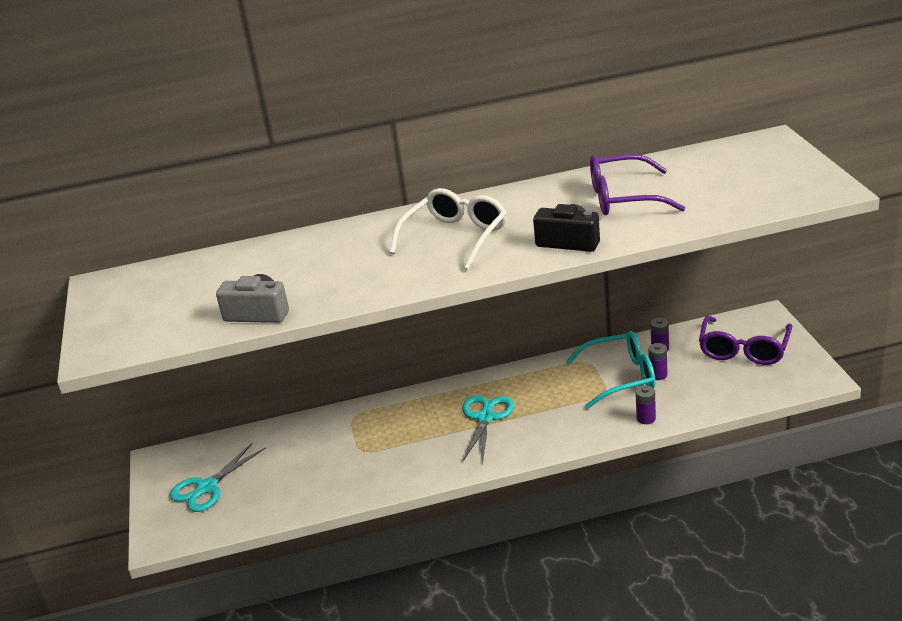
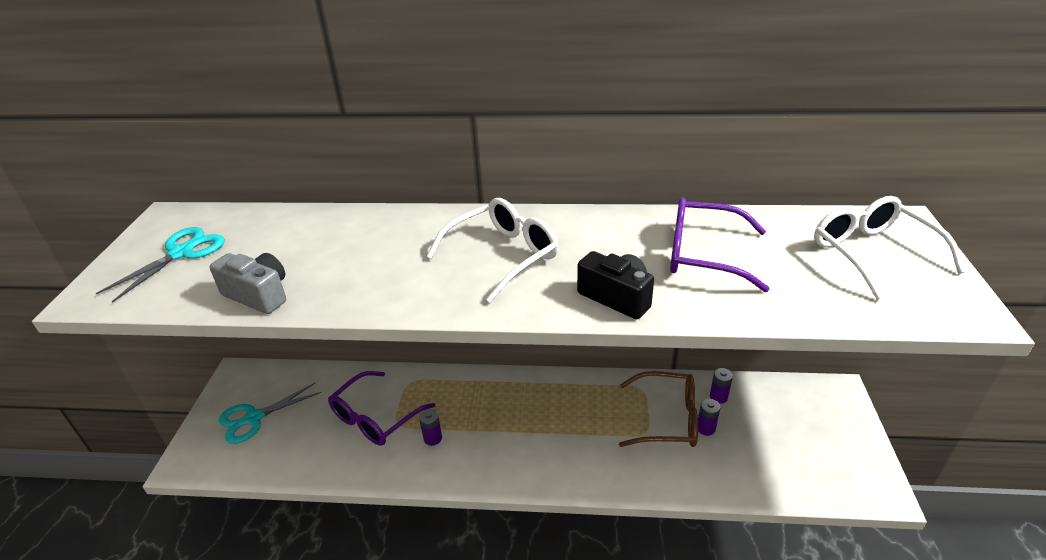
camera: 15 degrees right, 5 degrees up
(485, 418) = (521, 424): turquoise scissors -> turquoise scissors (181, 253)
(619, 377) = (666, 419): turquoise glasses -> brown glasses
(646, 418) = (674, 480): purple battery -> purple battery (432, 438)
(744, 349) = (805, 425): purple glasses -> purple glasses (376, 417)
(755, 167) = (873, 254): none -> white glasses

